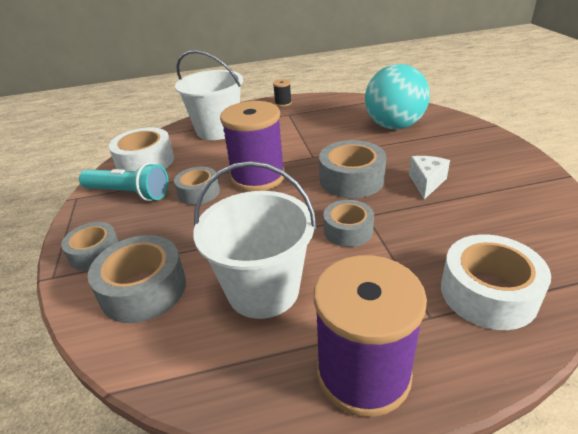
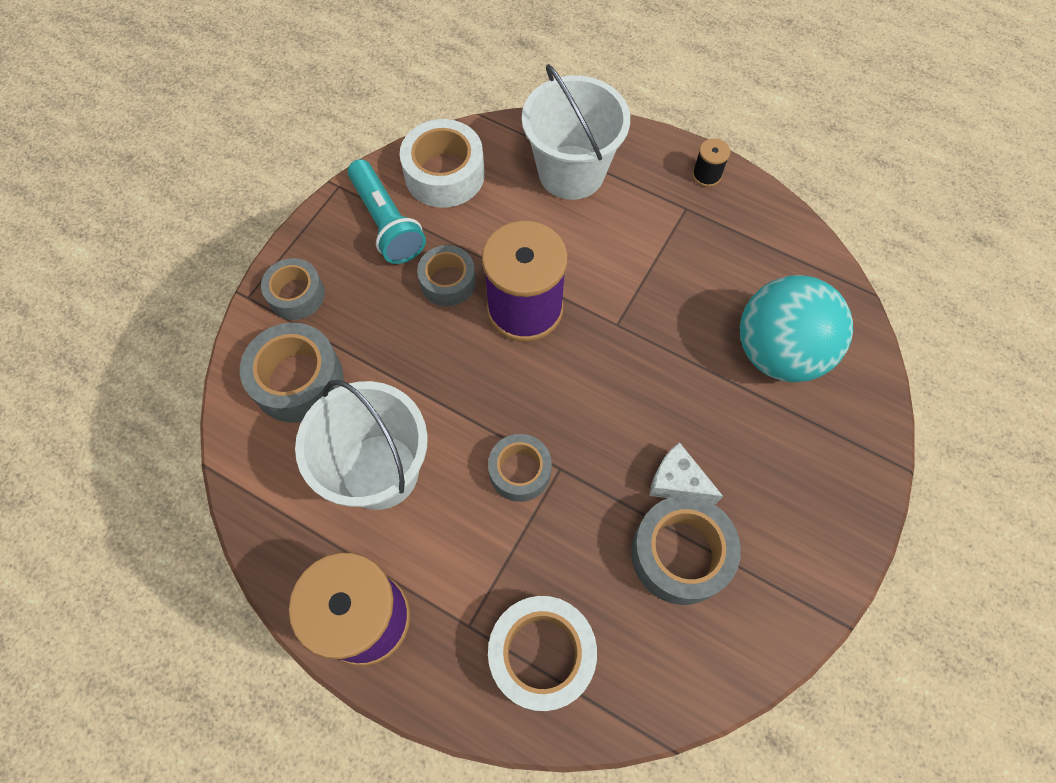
camera: 40 degrees right, 30 degrees up
(351, 179) = (610, 403): grey tape -> grey tape (680, 554)
(426, 183) = (677, 482): white cheese -> white cheese turned 120 degrees counterclockwise

